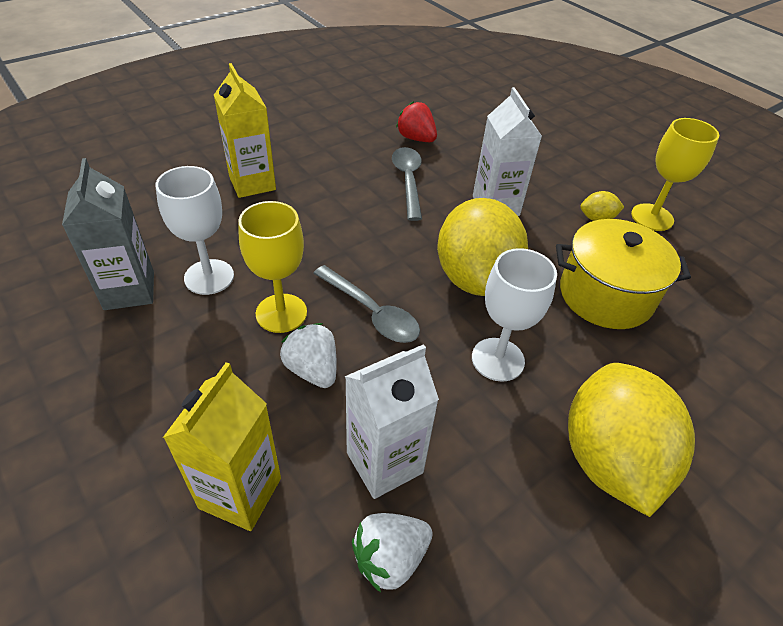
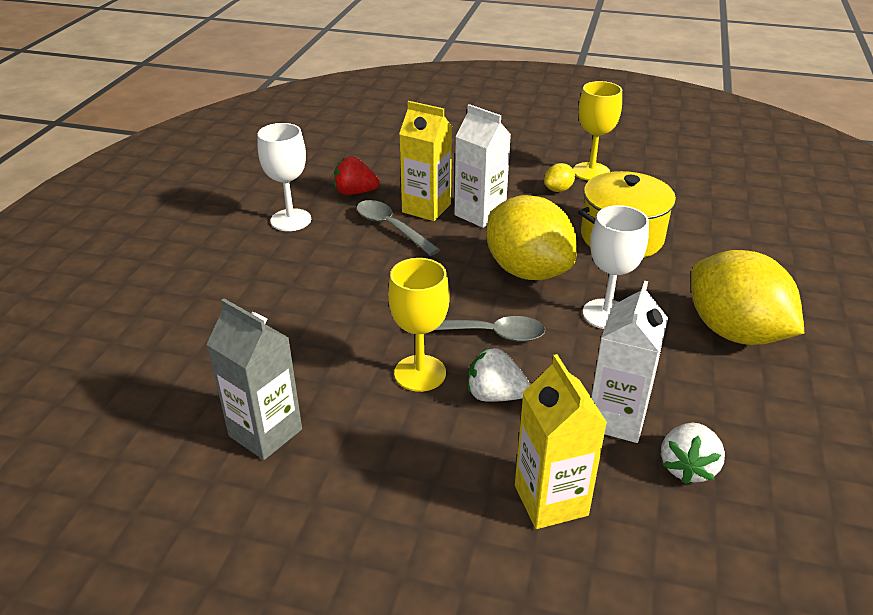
camera: 35 degrees left, 10 degrees down
(209, 277) = (323, 382): white goblet -> white goblet (291, 220)
(252, 183) = (258, 293): yellow carton -> yellow carton (426, 208)

